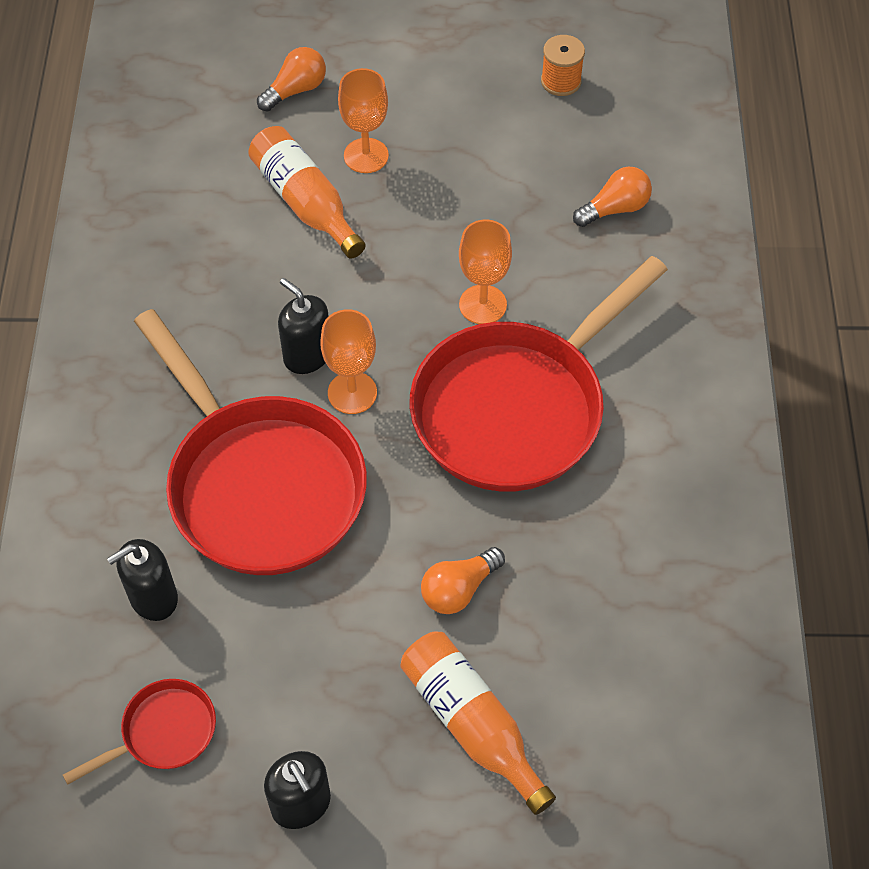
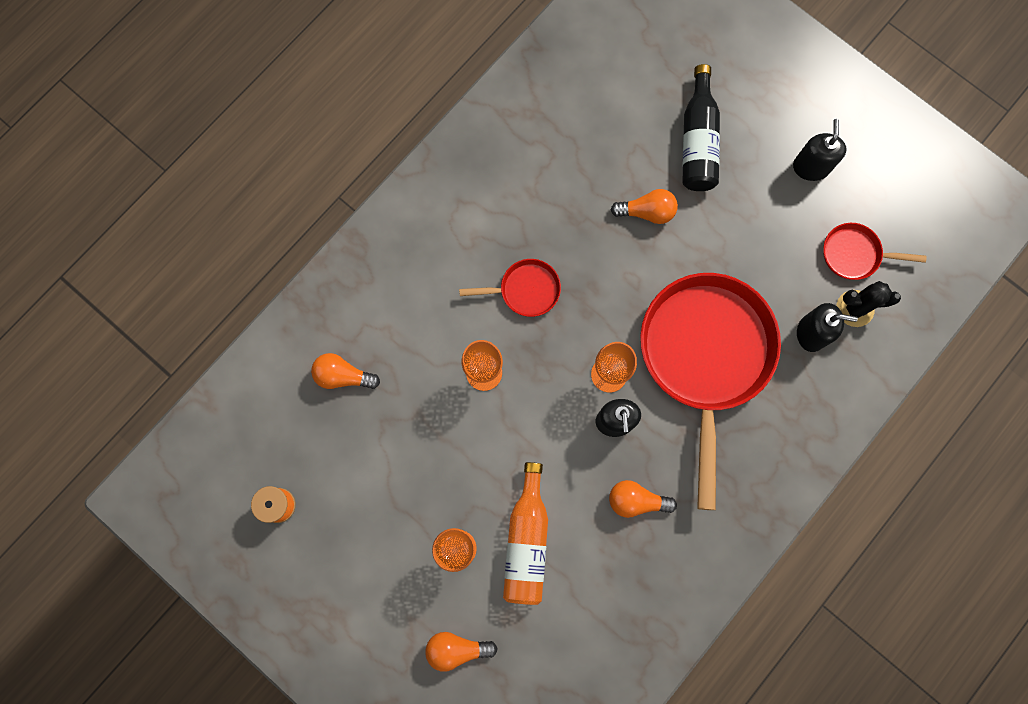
camera: 140 degrees left, 20 degrees up
(118, 665) = (854, 308): none -> black cactus
(224, 303) = (636, 500): none -> orange light bulb
(472, 724) = (698, 141): orange bottle -> black bottle
(516, 408) = (525, 290): red pan -> red pan, size x0.44

